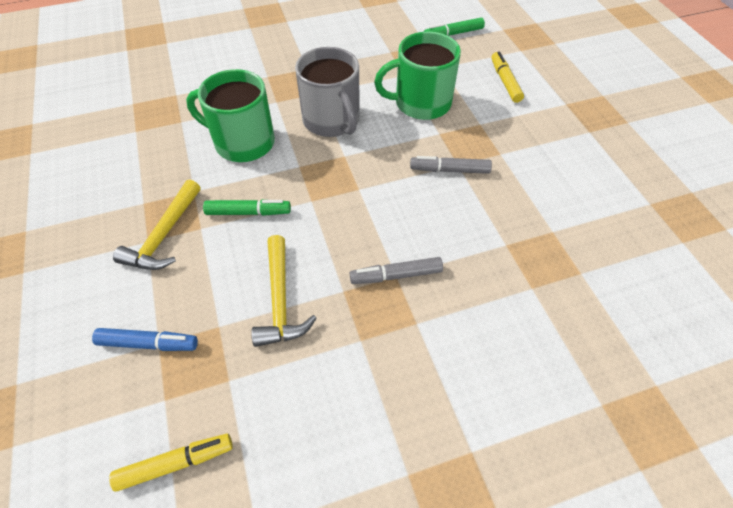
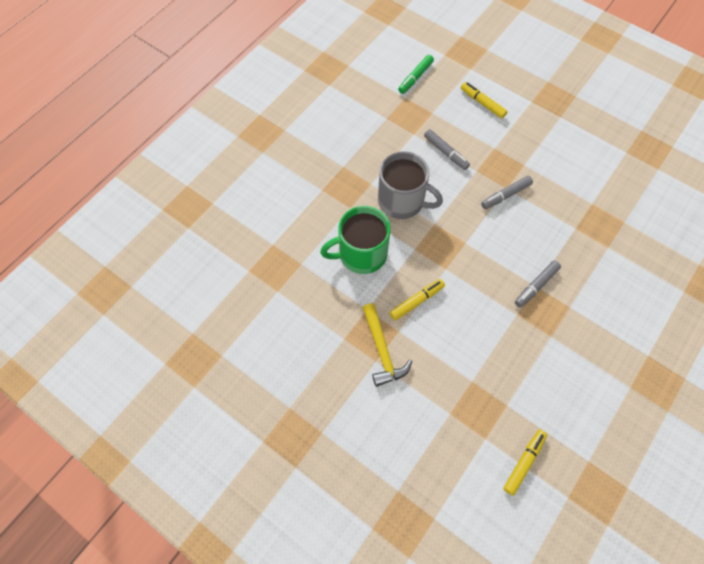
camera: 35 degrees left, 10 degrees up
(148, 344) = (445, 417): blue marker -> none
(248, 212) = (417, 301): green marker -> yellow marker
(280, 300) = (489, 343): yellow hammer -> none
(421, 103) = (445, 152): green mug -> grey marker

